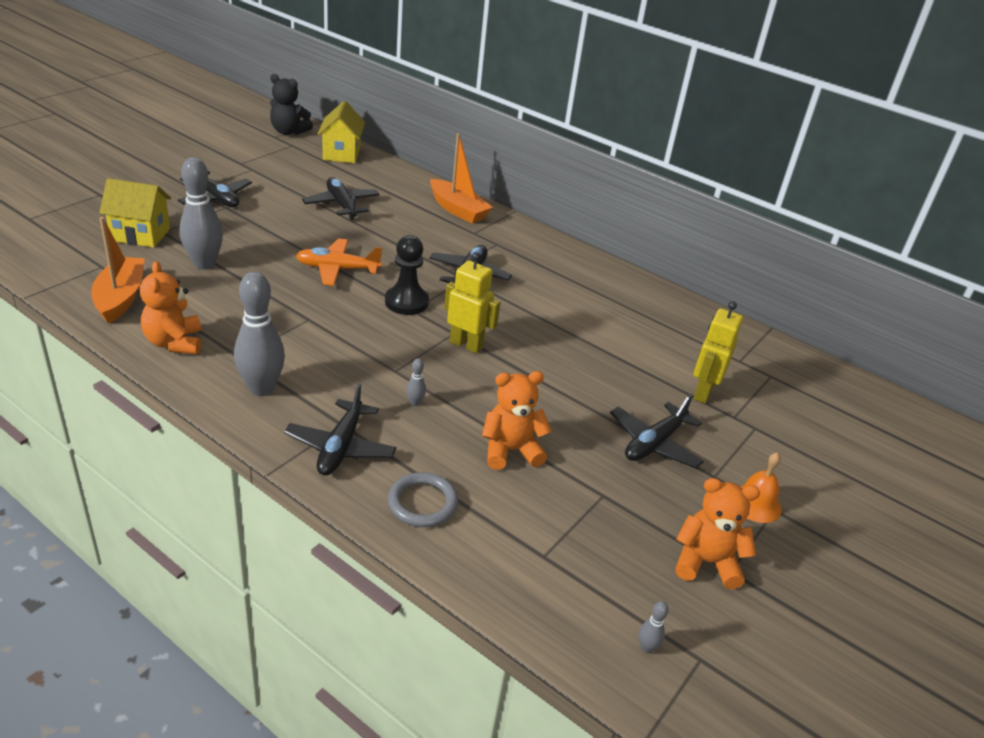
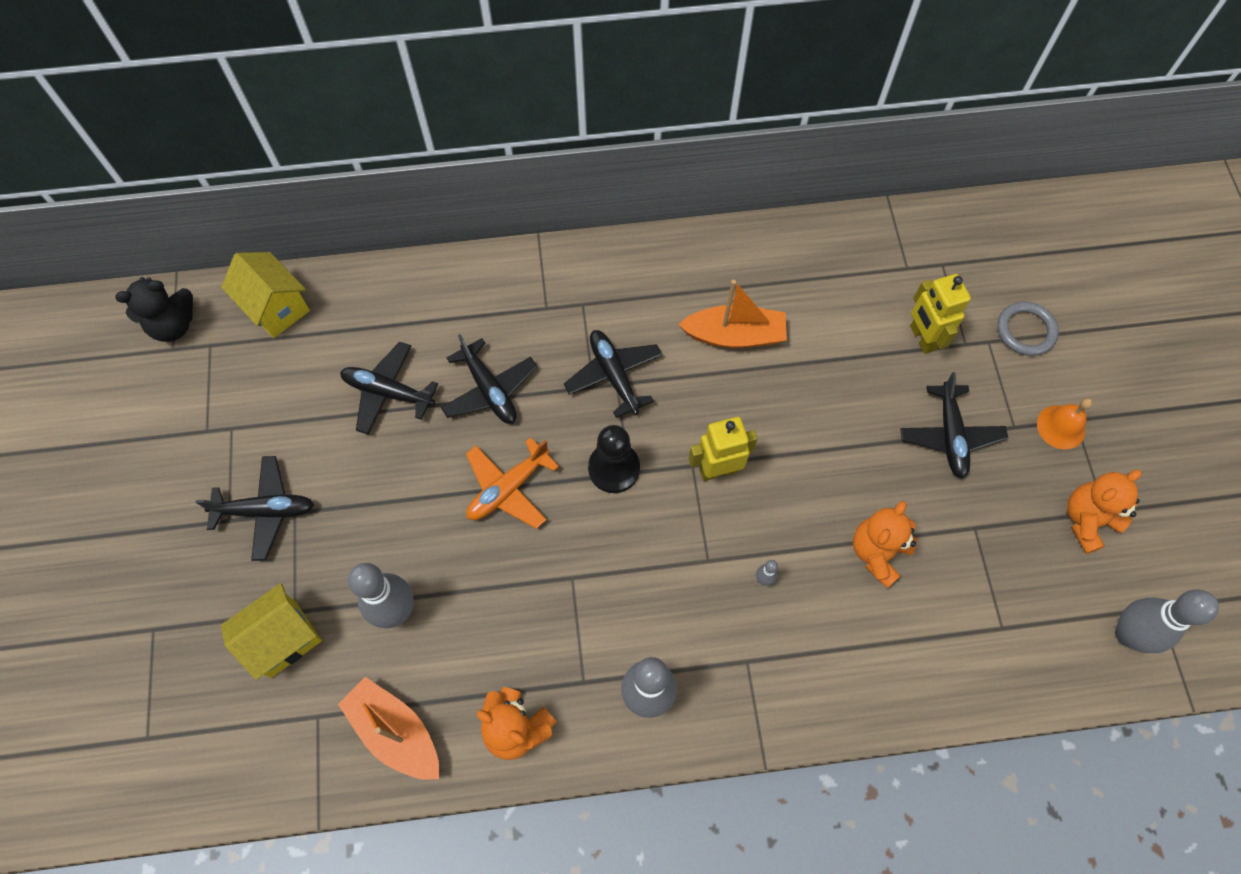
camera: 40 degrees left, 30 degrees up
(341, 447) = (776, 684): black plane -> black plane (489, 390)
(422, 503) = (887, 671): grey ring -> grey ring (1025, 330)
(458, 209) = (491, 286): orange boat -> orange boat (734, 335)
(646, 647) = (1127, 634): grey bowling pin -> grey bowling pin, size x2.44

